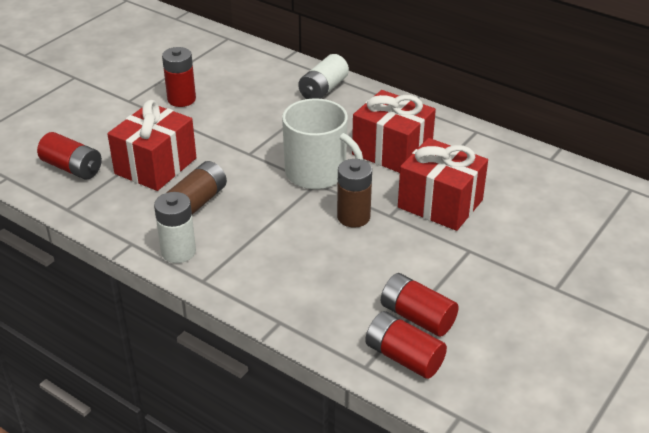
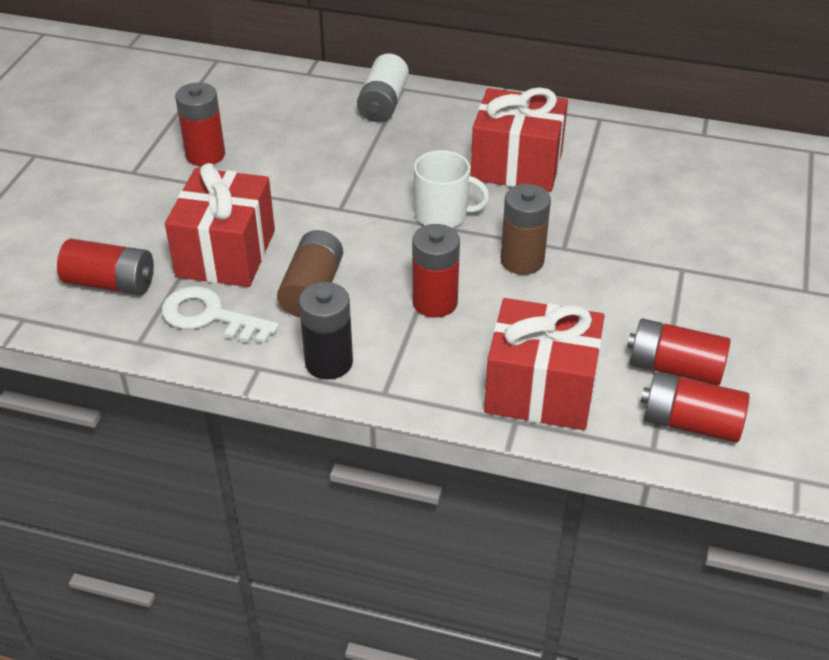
camera: 20 degrees left, 5 degrees up
(121, 204) = (210, 316): none -> white key
(178, 252) = (329, 362): white battery -> black battery
(274, 230) = (435, 302): none -> red battery
(317, 173) = (443, 214): white mug -> white mug, size x0.65
(440, 204) = (614, 219): red gift -> red gift (540, 390)

